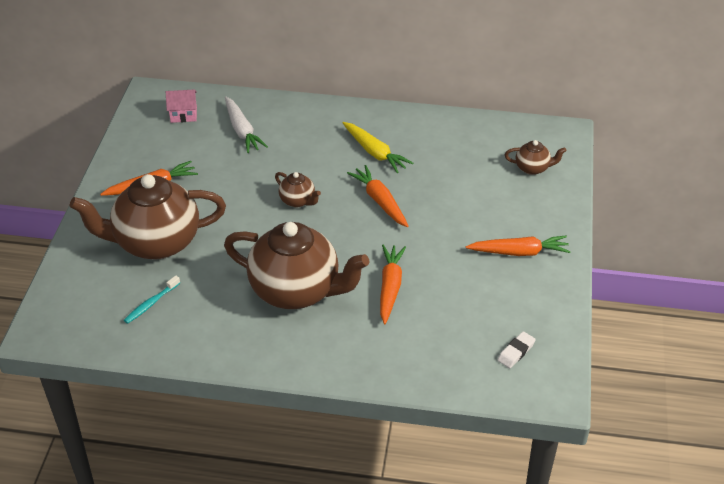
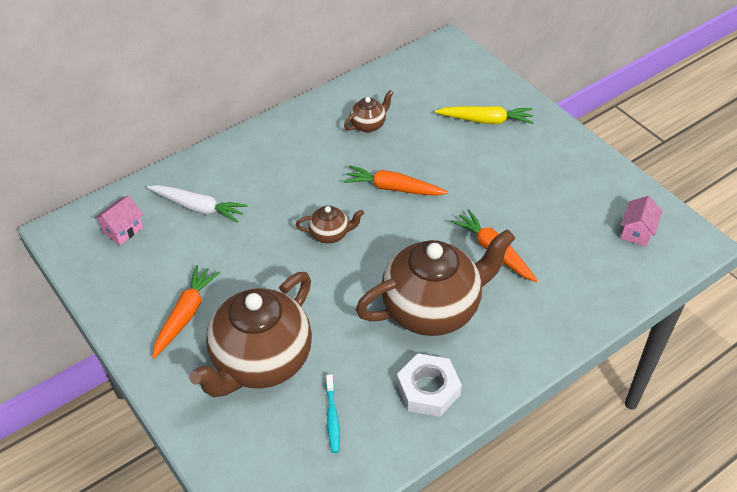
camera: 45 degrees left, 5 degrees up
(226, 333) = (428, 389): none -> white nut
(375, 152) = (335, 151): yellow carrot -> yellow carrot (486, 120)
(516, 352) = (637, 232): white eraser -> pink house
(519, 252) = (540, 156): orange carrot -> none
(532, 168) = (464, 86): brown teapot -> brown teapot (368, 125)

